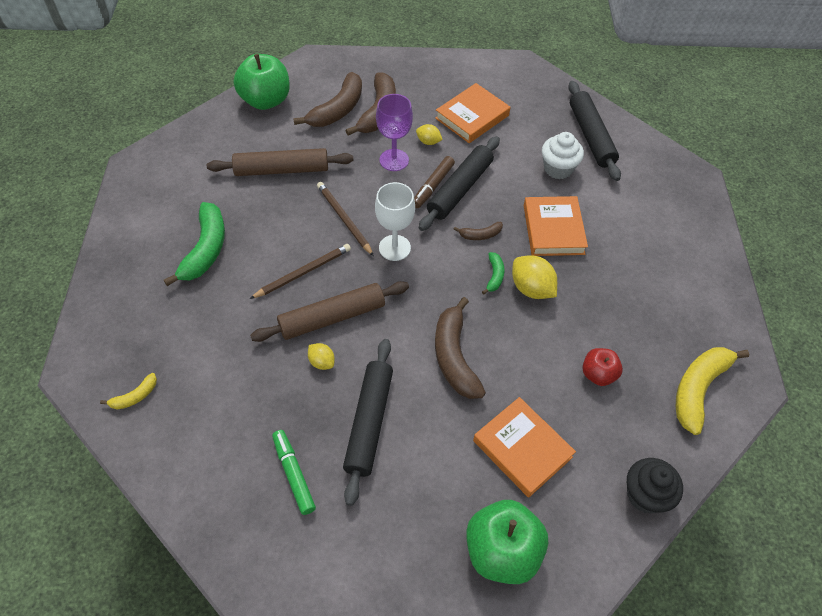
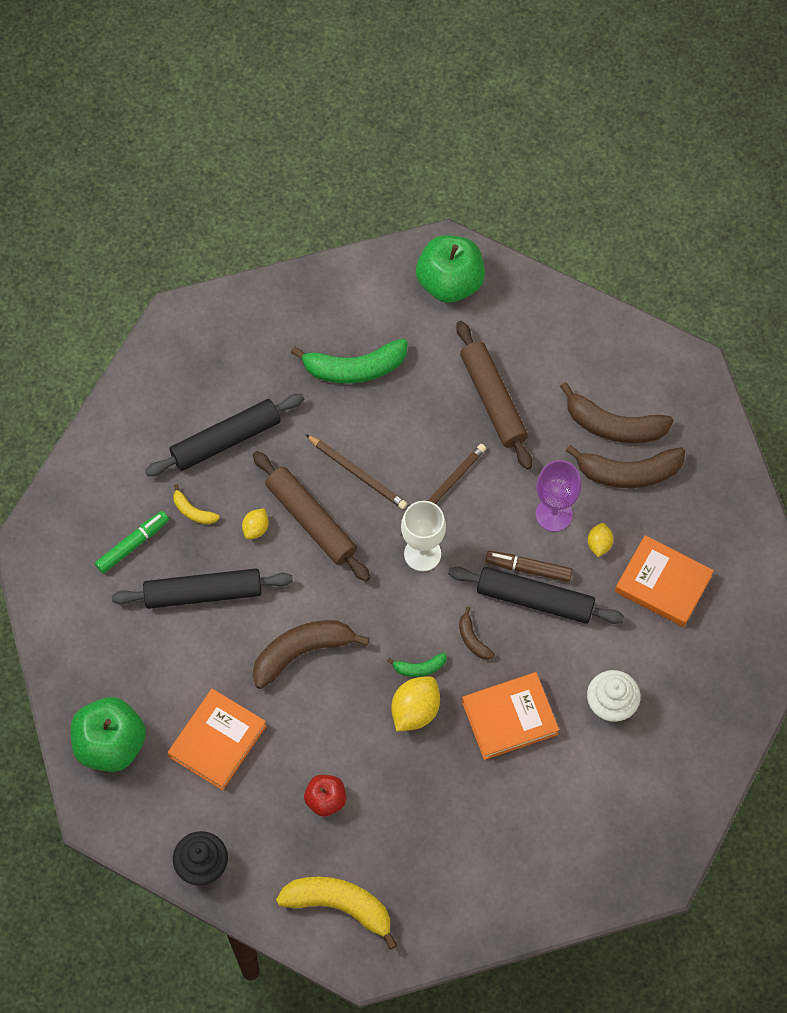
camera: 75 degrees right, 10 degrees up
(135, 396) = (168, 379): yellow banana -> yellow banana (193, 511)
(265, 100) = (597, 341): green apple -> green apple (450, 283)
(591, 136) = (684, 734): black rolling pin -> black rolling pin (226, 440)

